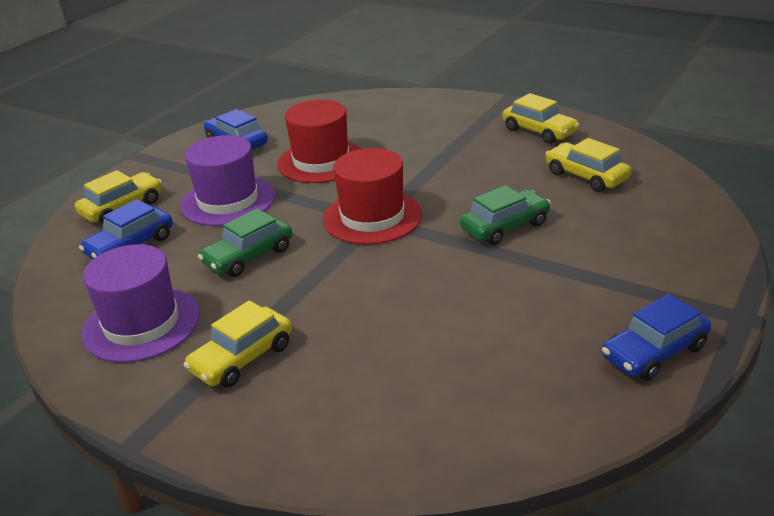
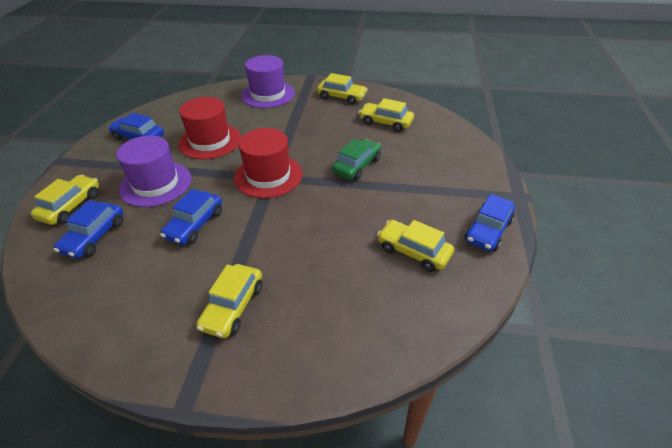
camera: 25 degrees left, 10 degrees up
(141, 324) = (138, 300): purple hat -> purple hat (268, 94)
(248, 256) = (195, 224): green car -> blue car
(518, 352) = (413, 251): none -> yellow car

